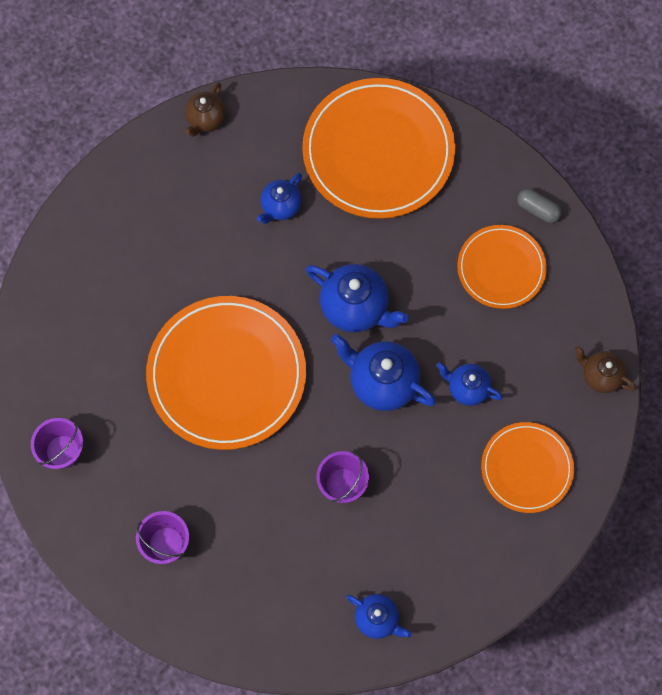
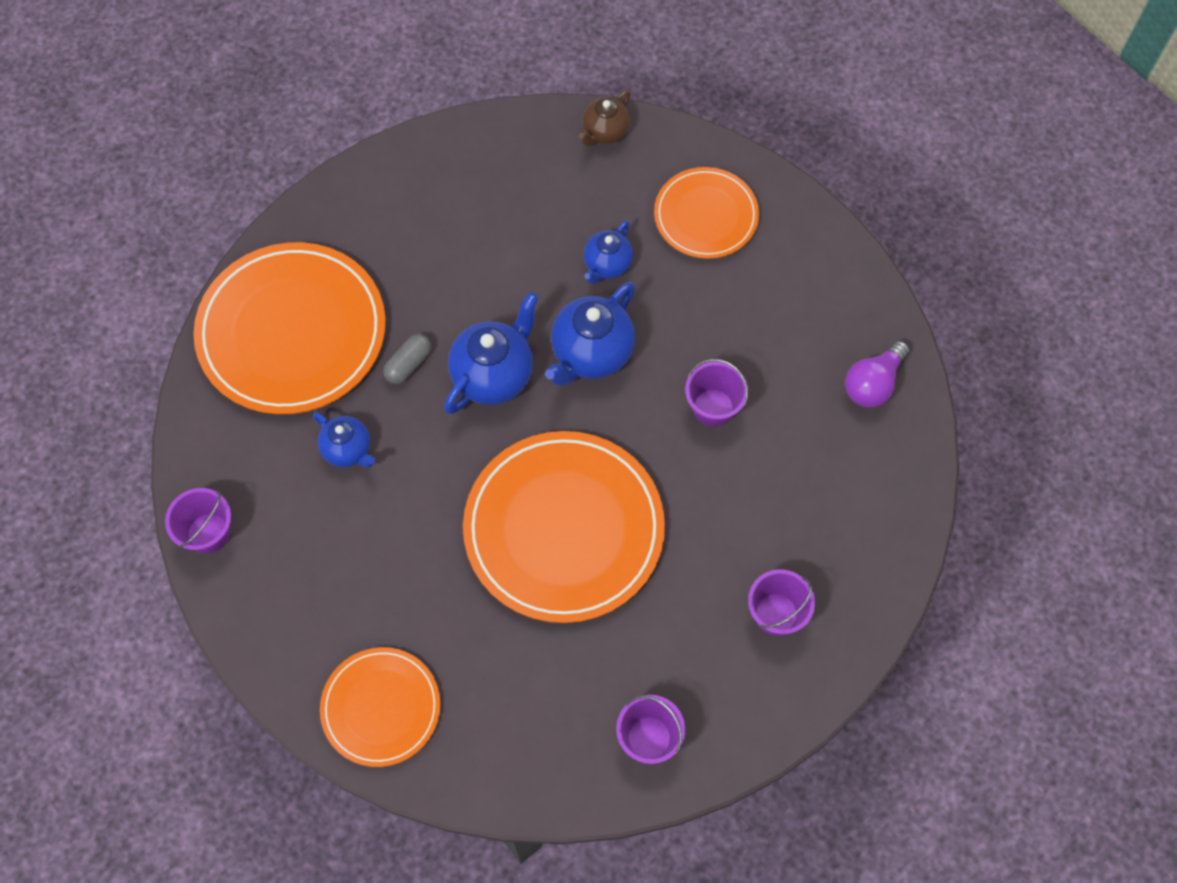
camera: 85 degrees left, 5 degrees down
(205, 119) = (208, 533): brown teapot -> purple bucket
(377, 619) = (873, 383): blue teapot -> purple light bulb
(501, 268) = (464, 215): orange plate -> orange plate (381, 707)
(537, 210) = (396, 171): grey capsule -> grey capsule (408, 364)

